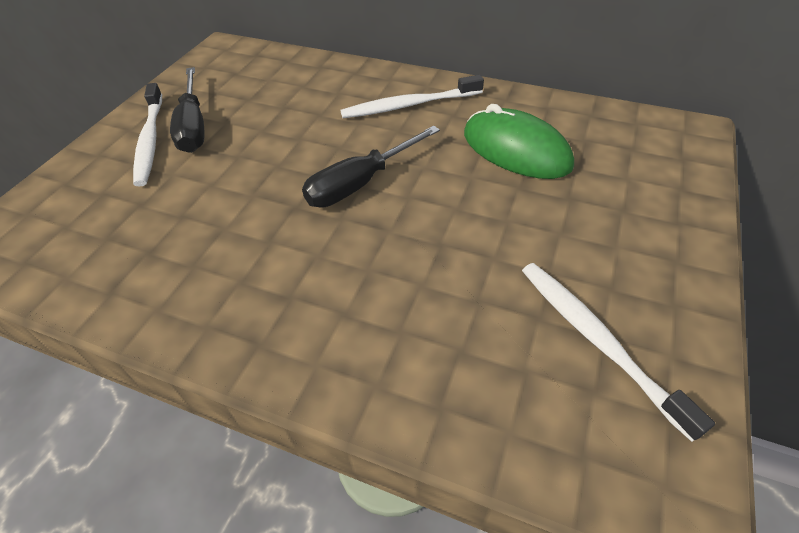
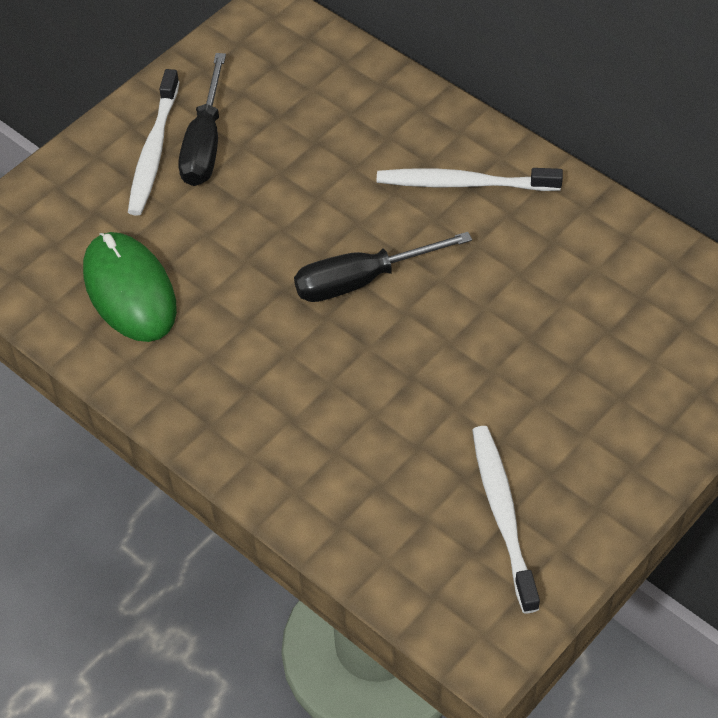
camera: 20 degrees right, 5 degrees up
(516, 150) = (553, 287): green mouse -> green mouse (129, 291)

